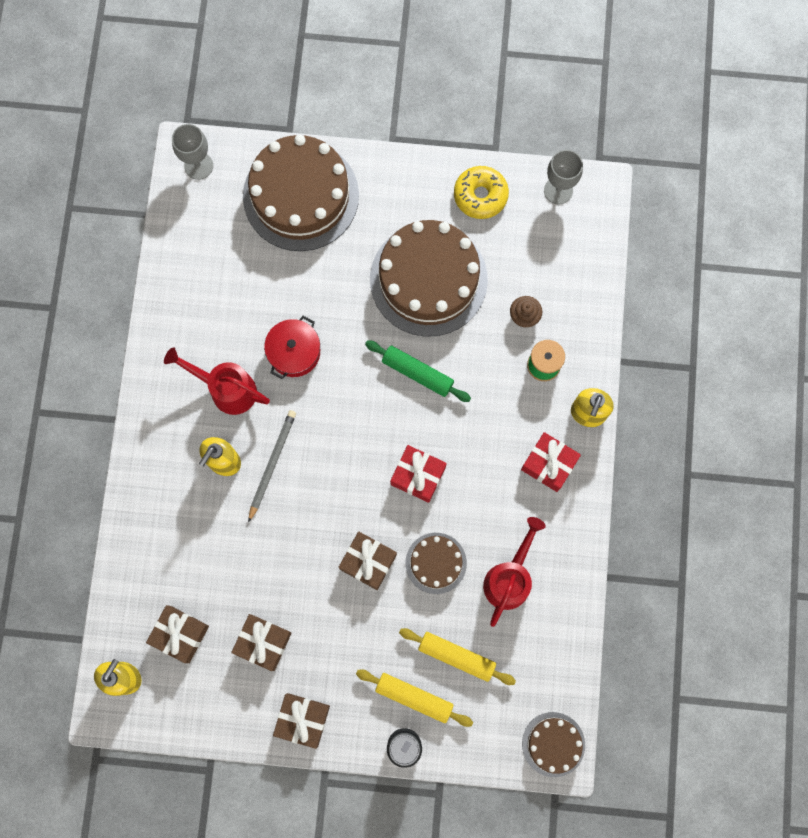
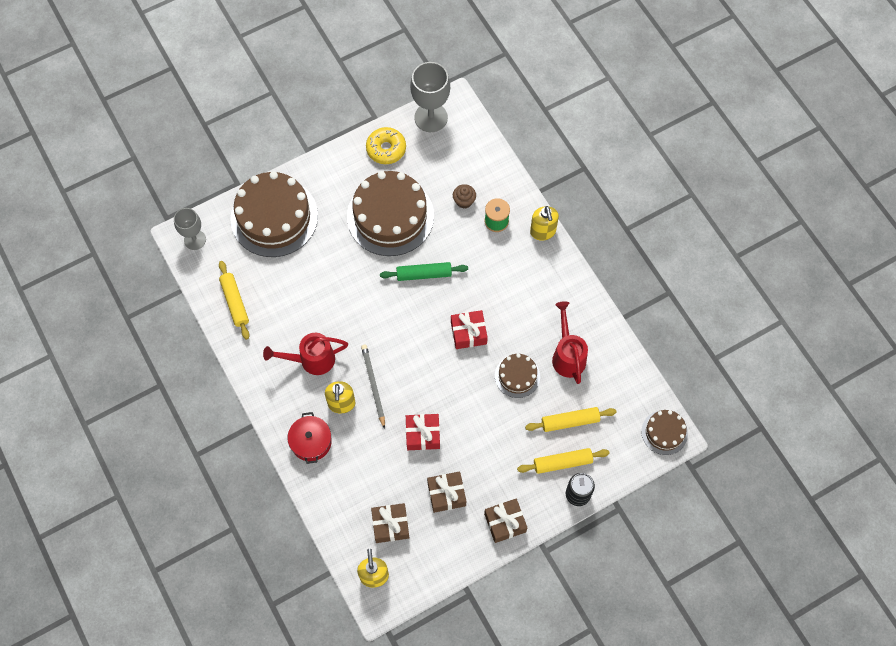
camera: 35 degrees left, 10 degrees down
(191, 267) = (235, 302): none -> yellow rolling pin
(294, 352) = (338, 311): red pot -> red pot (311, 442)
(368, 562) = (475, 403): brown gift -> none
(549, 464) = (542, 275): red gift -> red gift (423, 435)
(558, 190) = (431, 117): grey goblet -> grey goblet, size x1.57

